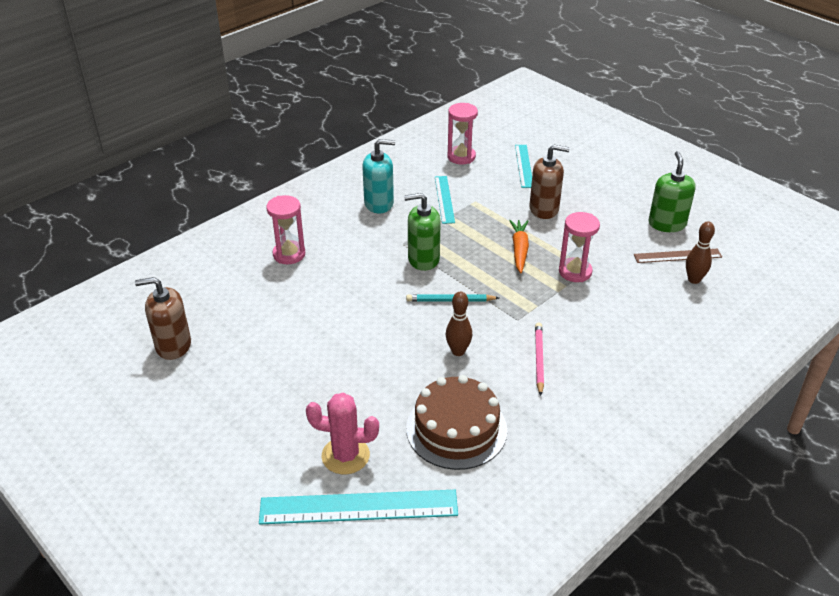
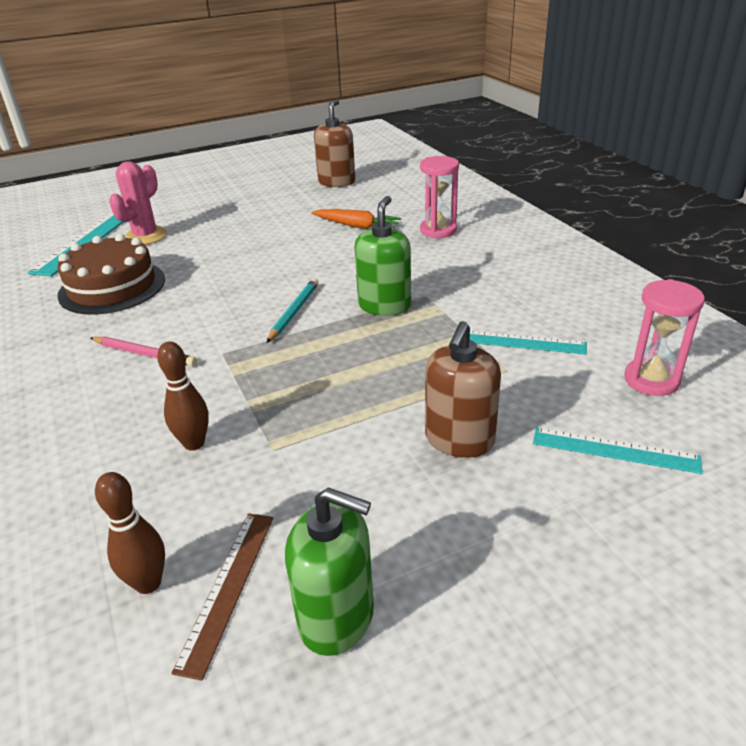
camera: 110 degrees right, 5 degrees down
(379, 203) = (522, 290): turquoise soap dispenser -> none
(458, 351) = (209, 304): brown bowling pin -> brown bowling pin (194, 443)
(519, 250) = (361, 386): orange carrot -> orange carrot (356, 226)
(575, 272) = (276, 429): pink hourglass -> none

